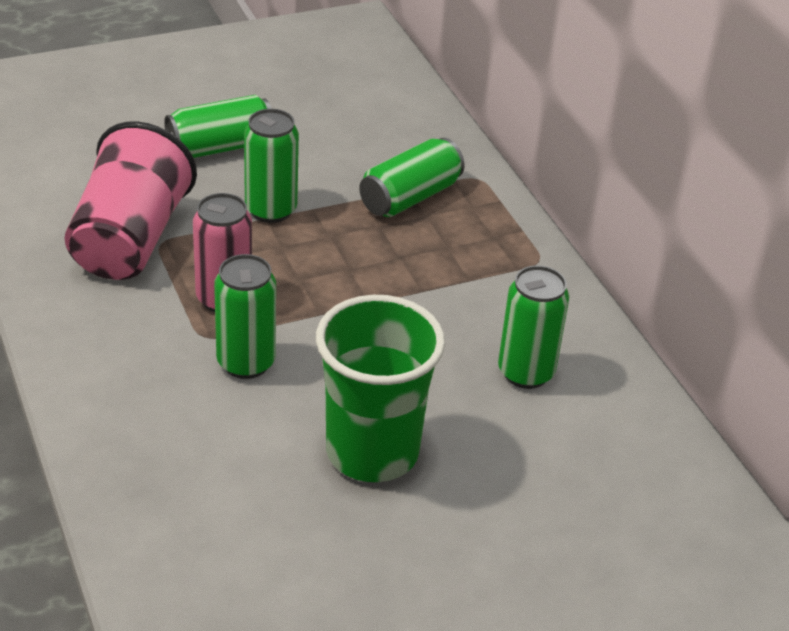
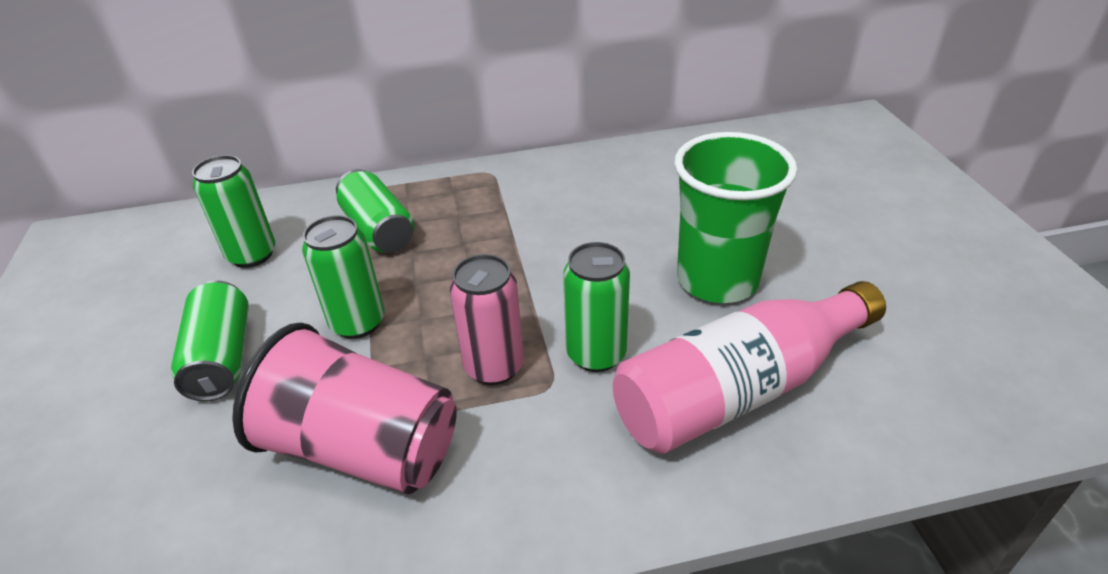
camera: 75 degrees left, 0 degrees up
(208, 462) = (739, 389): none -> pink bottle
(526, 372) = (623, 193): green can -> green can (252, 255)

